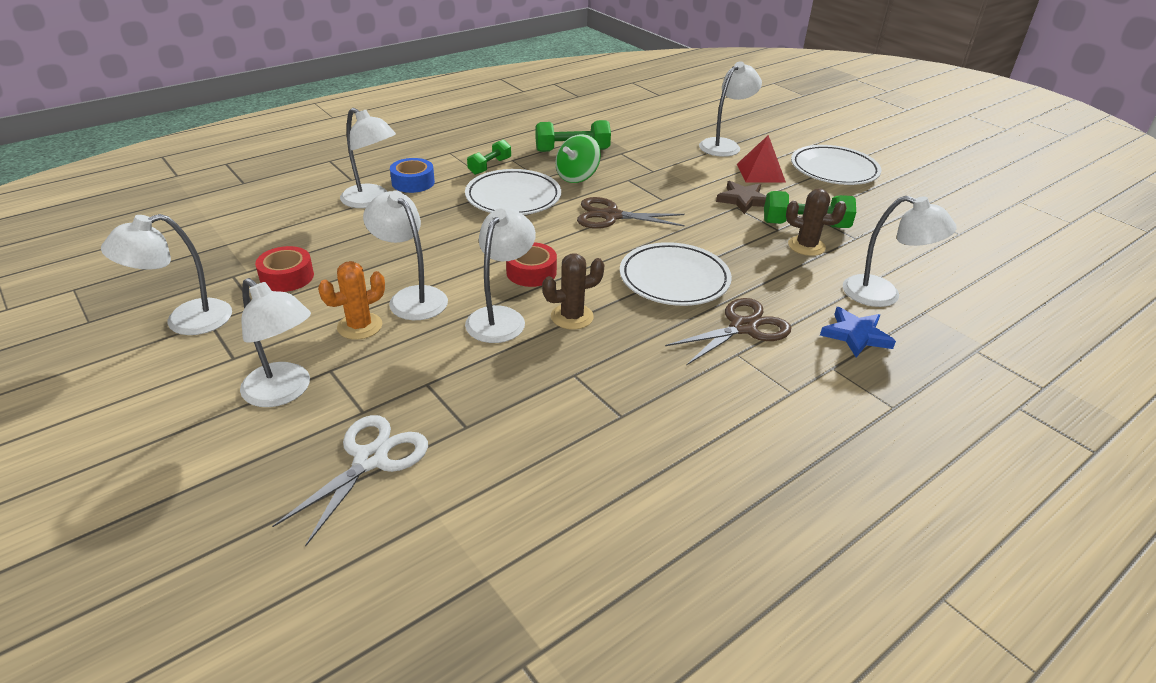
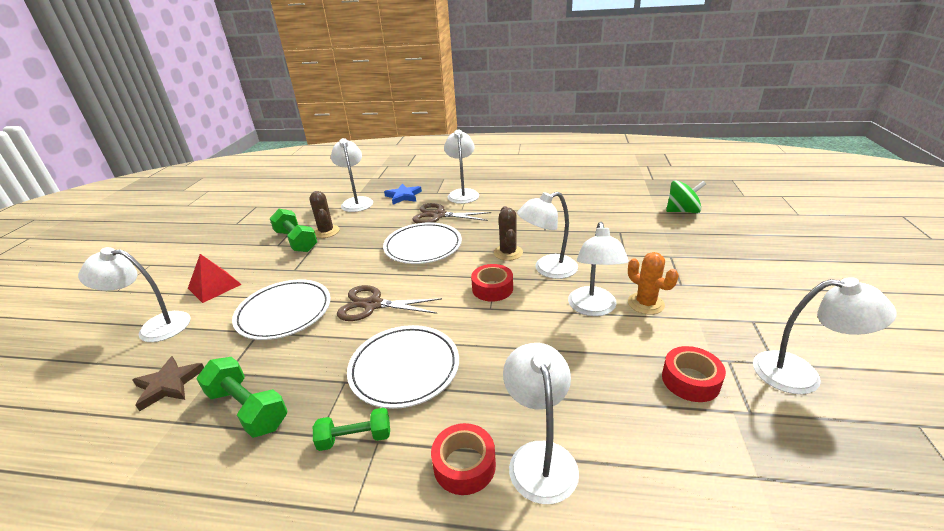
camera: 130 degrees left, 5 degrees down
(284, 392) = (716, 283): white lamp -> white lamp (463, 193)
(360, 326) = (646, 303): orange cactus -> orange cactus turned 45 degrees clockwise
(371, 459) = (676, 237): white scissors -> none
(413, 182) = (464, 465): blue tape -> red tape
(572, 317) = (508, 253): brown cactus -> brown cactus turned 60 degrees clockwise
(577, 177) = (317, 363): green spinning top -> green spinning top (682, 211)
(611, 216) = (372, 305): brown scissors -> brown scissors turned 135 degrees clockwise
(743, 200) = (278, 272): brown star -> brown star (168, 385)
(834, 170) = (180, 264): white plate -> white plate (284, 313)

